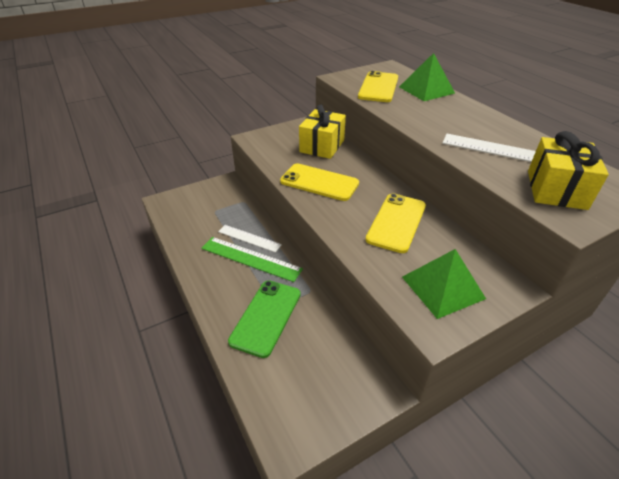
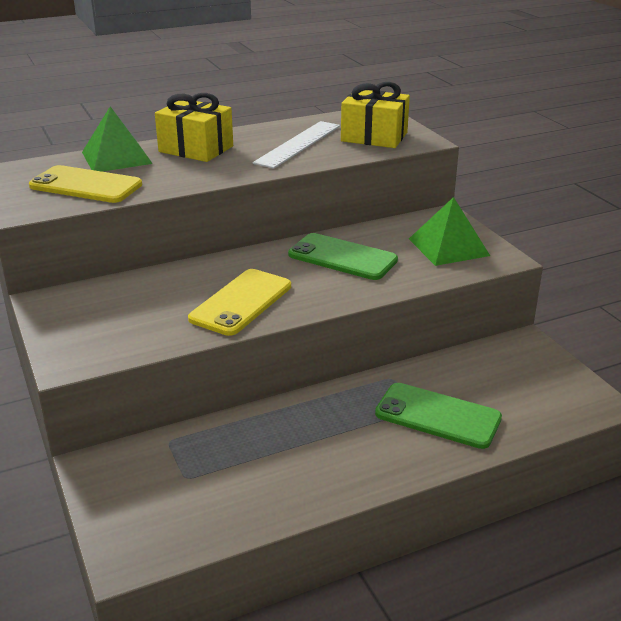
camera: 85 degrees left, 10 degrees down
(249, 238) = (274, 433): white ruler -> none
(250, 259) = (323, 431): green ruler -> none
(322, 146) = (134, 294): yellow gift -> yellow gift (196, 149)
(396, 222) = (342, 257): yellow phone -> green phone

